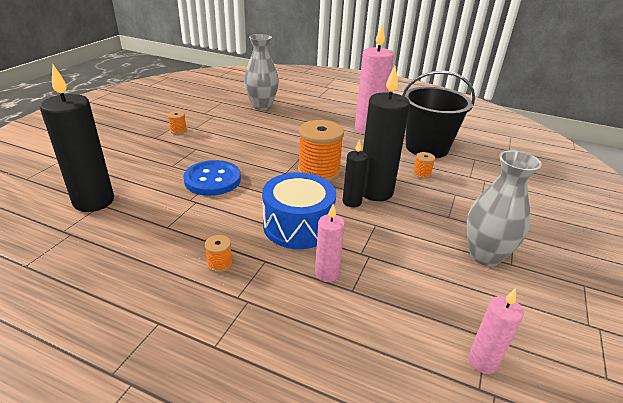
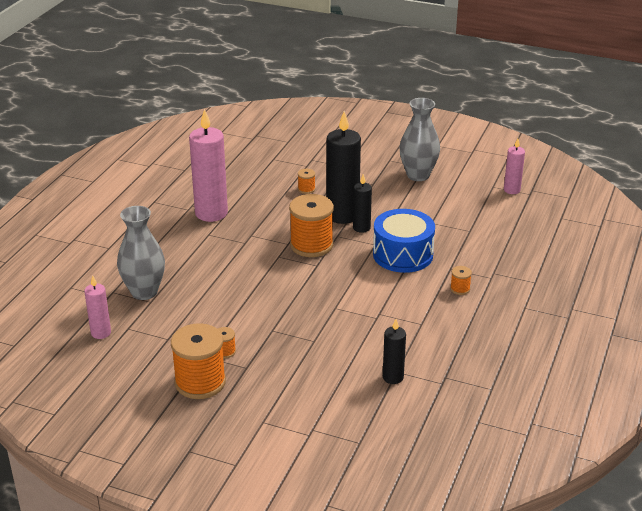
camera: 90 degrees left, 0 degrees up
(94, 201) = (393, 377): black candle -> black candle, size x0.53
(148, 122) = (200, 382): none -> orange spool
(212, 180) = (338, 308): blue button -> none
(327, 274) = (456, 240): pink candle -> pink candle (101, 333)
(426, 147) = (253, 181): black bucket -> none

